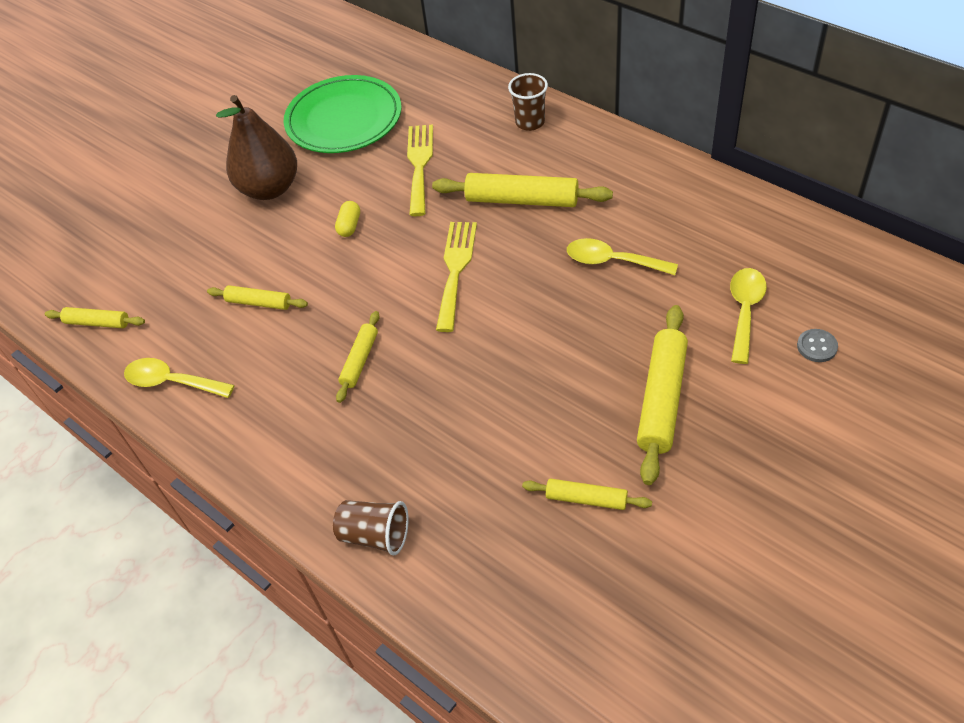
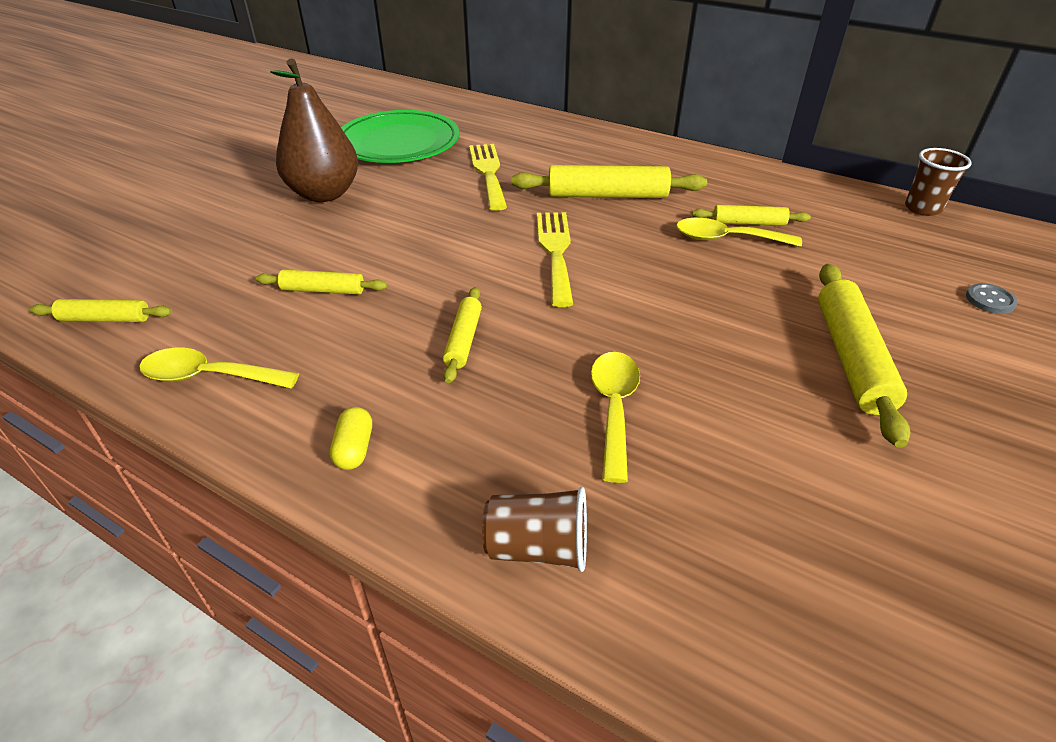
camera: 15 degrees left, 10 degrees down
(349, 226) = (422, 220): yellow capsule -> yellow capsule (354, 449)
(530, 122) = (592, 142): brown cup -> brown cup (922, 208)
(586, 499) = (818, 474): yellow rolling pin -> yellow rolling pin (748, 223)
(744, 311) = (892, 274): yellow spoon -> yellow spoon (614, 408)

